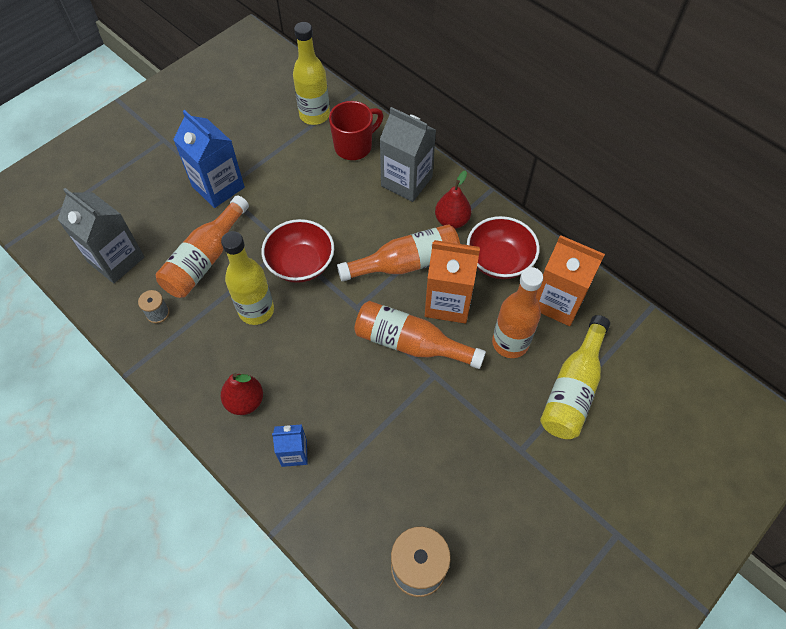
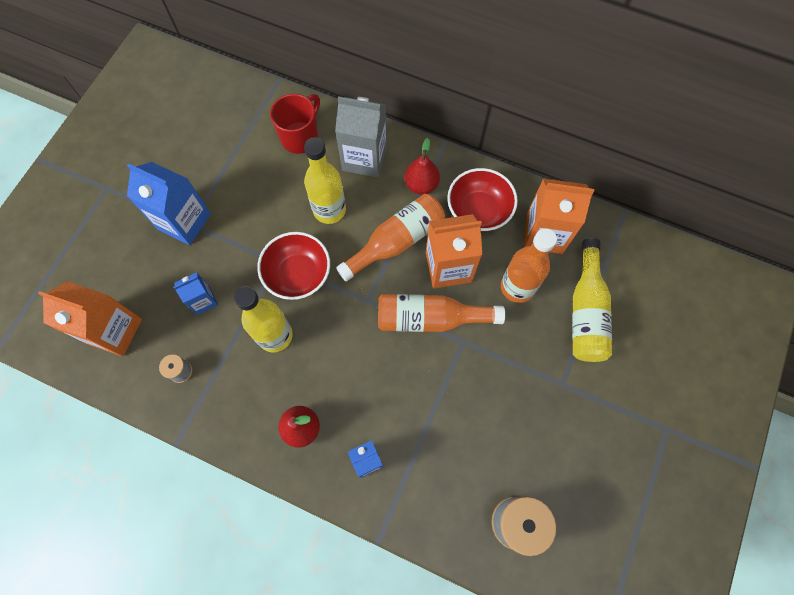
camera: 20 degrees left, 10 degrees up
(116, 259) = (114, 331): grey carton -> orange carton
(205, 259) = (203, 300): orange bottle -> blue carton
(314, 115) = (248, 116): yellow bottle -> yellow bottle (329, 210)

